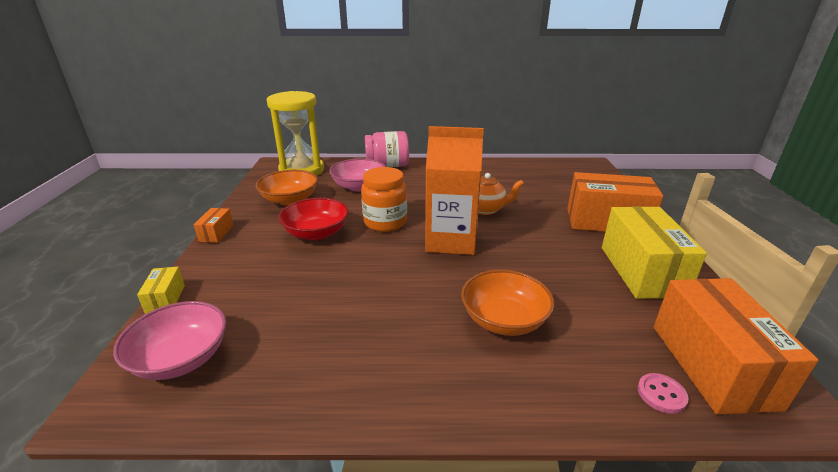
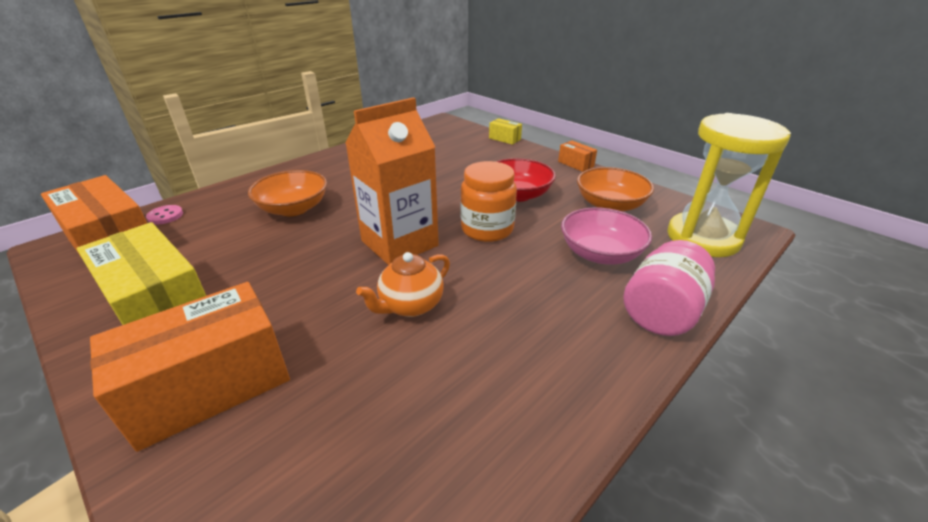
camera: 135 degrees right, 5 degrees up
(181, 358) = (445, 134): pink bowl -> none

